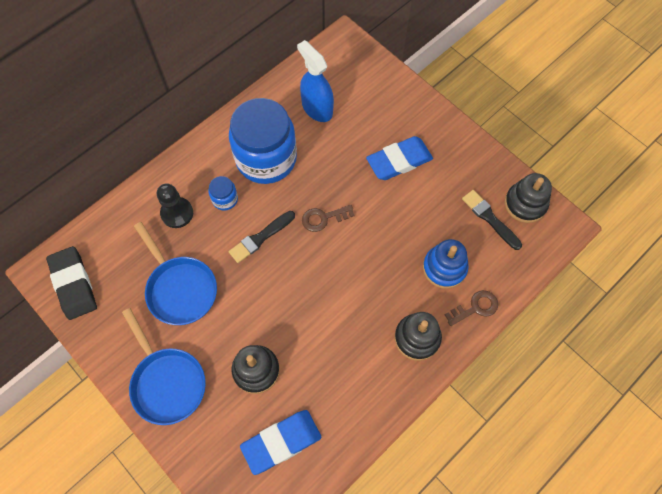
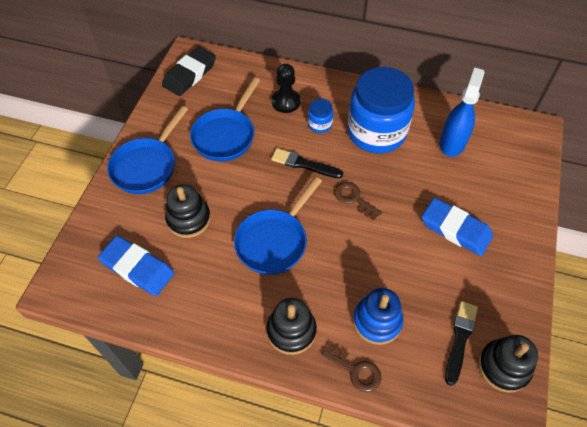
camera: 60 degrees right, 10 degrees down
(326, 307) = (274, 241): none -> blue pan

